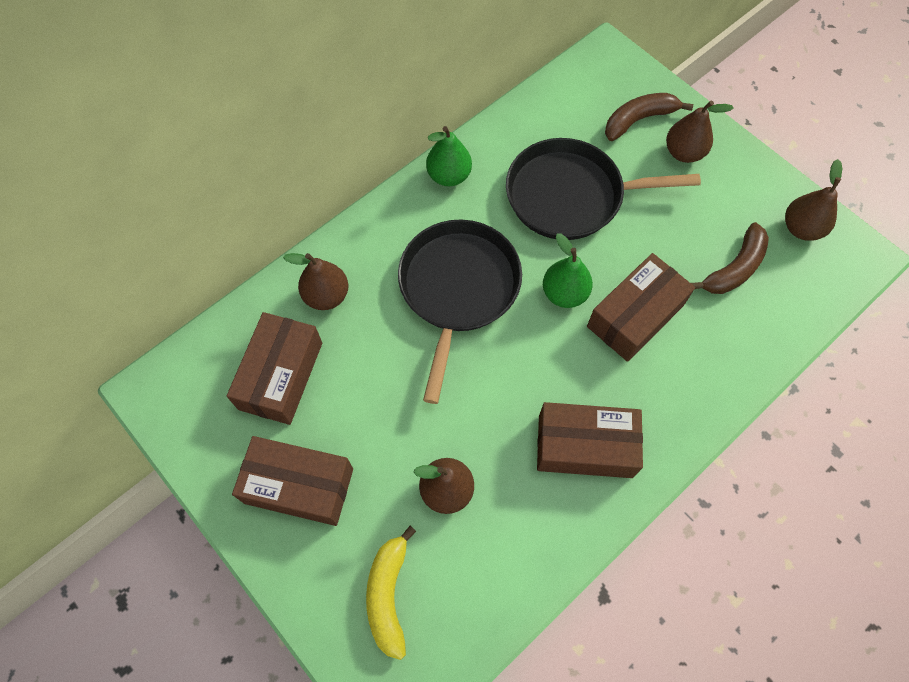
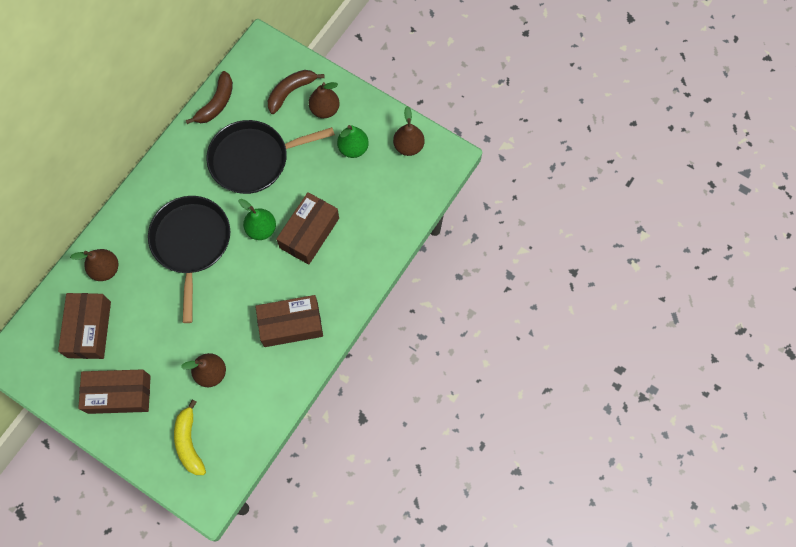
camera: 15 degrees left, 5 degrees up
(449, 176) = (168, 165): green pear -> green pear (353, 148)
(734, 268) = (368, 185): brown banana -> brown banana (216, 103)

